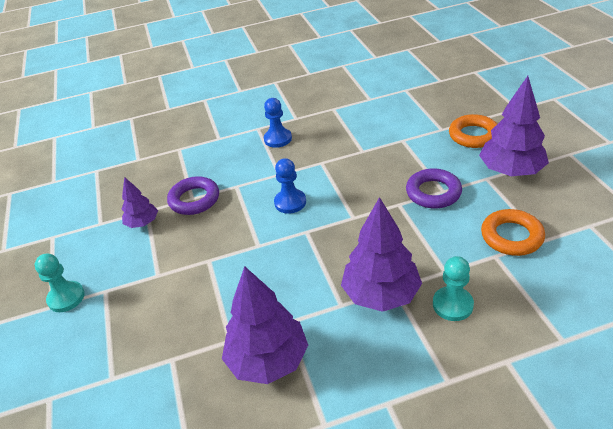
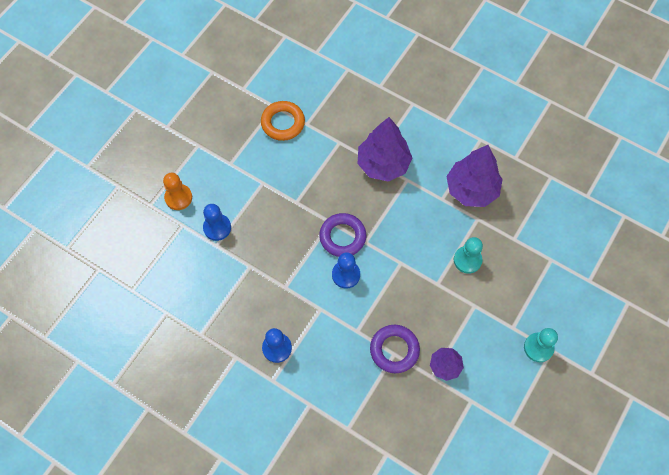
camera: 135 degrees left, 25 degrees up
(419, 146) = (217, 227): none -> blue pawn
(433, 192) = (269, 187): purple ring -> purple ring (342, 237)
(452, 305) = (362, 126): turquoise pawn -> turquoise pawn (467, 260)
(473, 135) = (178, 197): orange ring -> orange pawn
(510, 171) = (212, 152): purple tree -> none

